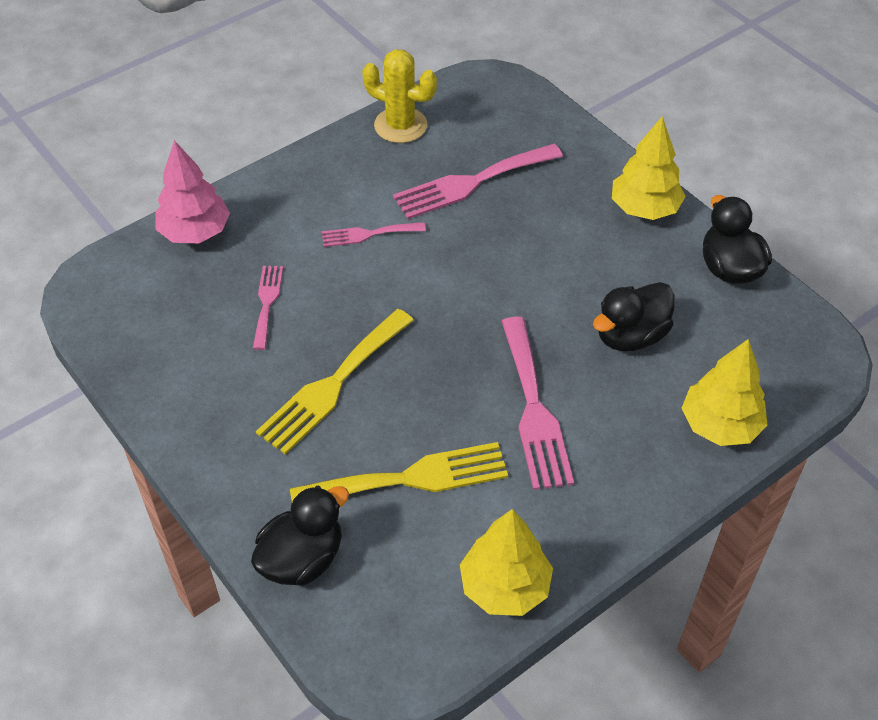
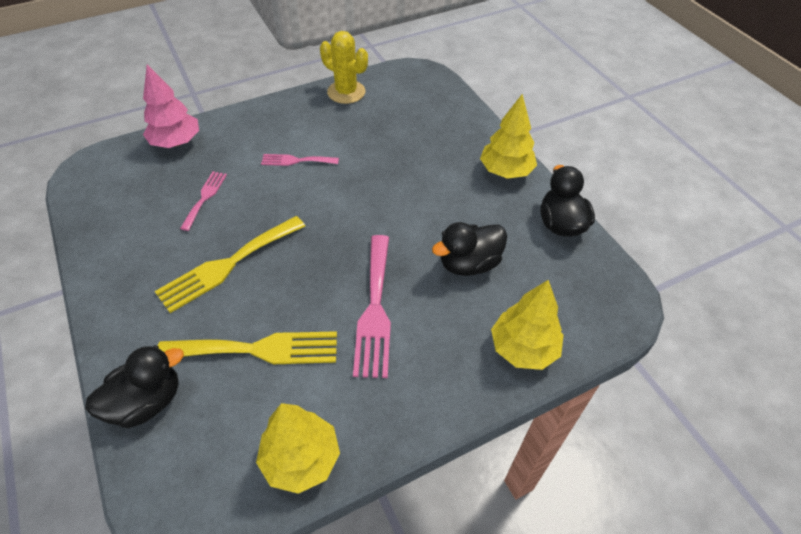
camera: 10 degrees right, 0 degrees up
(471, 183) = (383, 136): pink fork -> none

